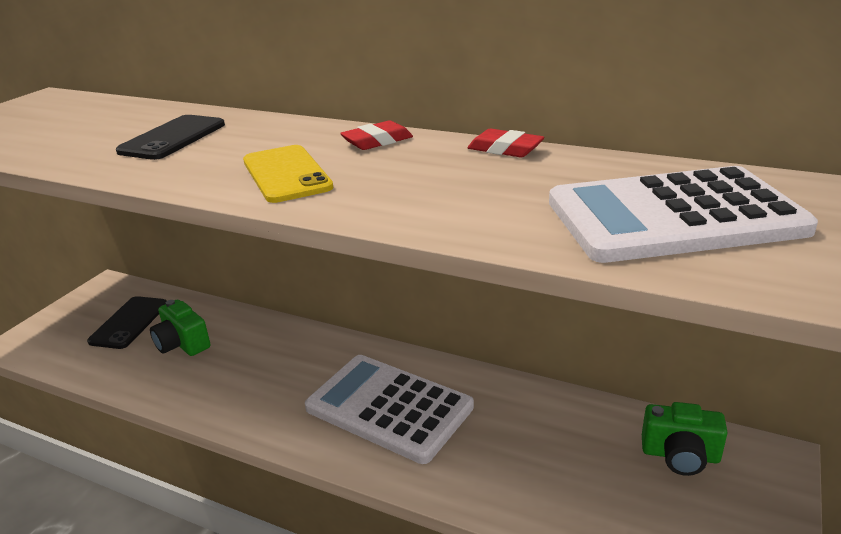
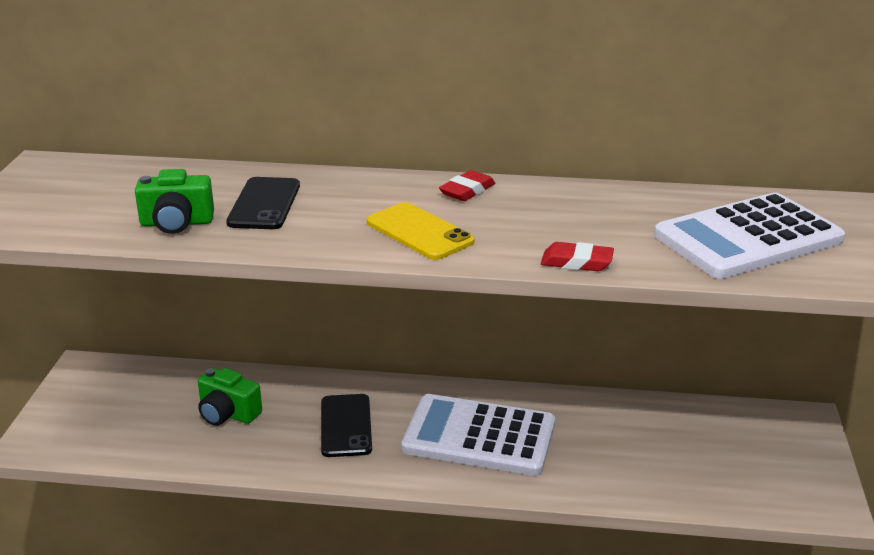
camera: 20 degrees left, 0 degrees up
(129, 322) = (148, 402): black phone -> black phone (346, 426)
(505, 149) = (584, 190): red eraser -> red eraser (576, 262)
(680, 455) = (738, 430): green camera -> green camera (176, 223)

